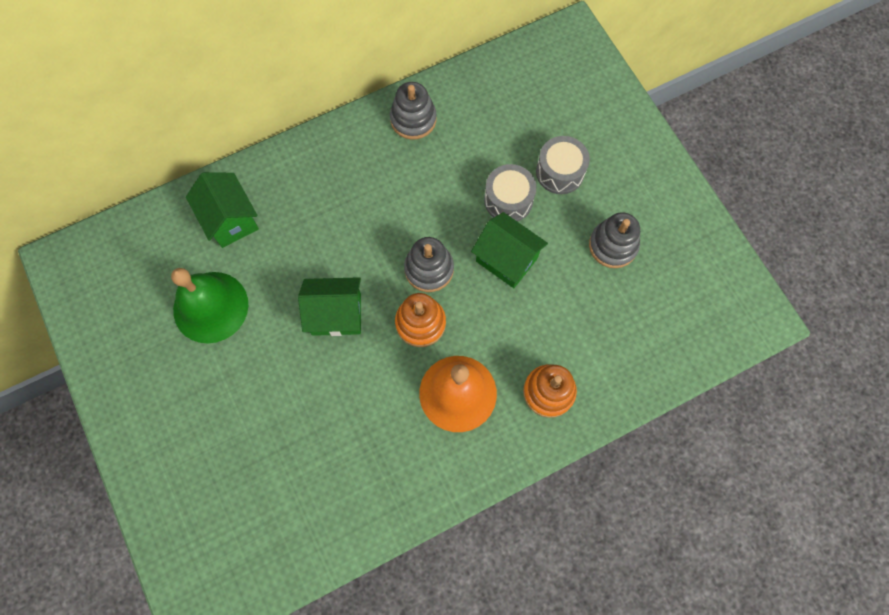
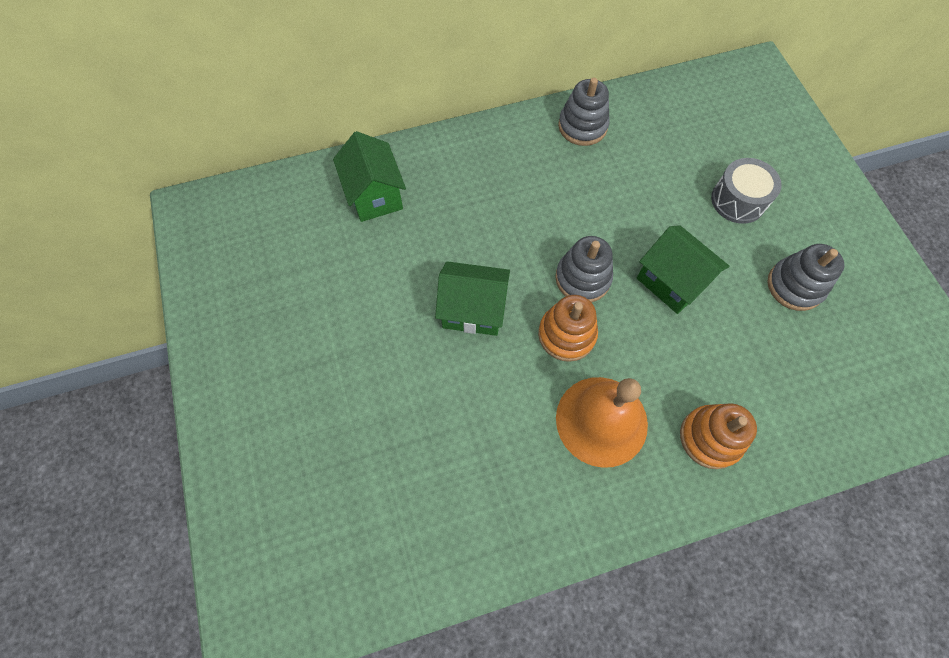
camera: 10 degrees right, 5 degrees down
(210, 307) = (337, 280): green bell -> none
(508, 200) = (678, 220): grey drum -> none

